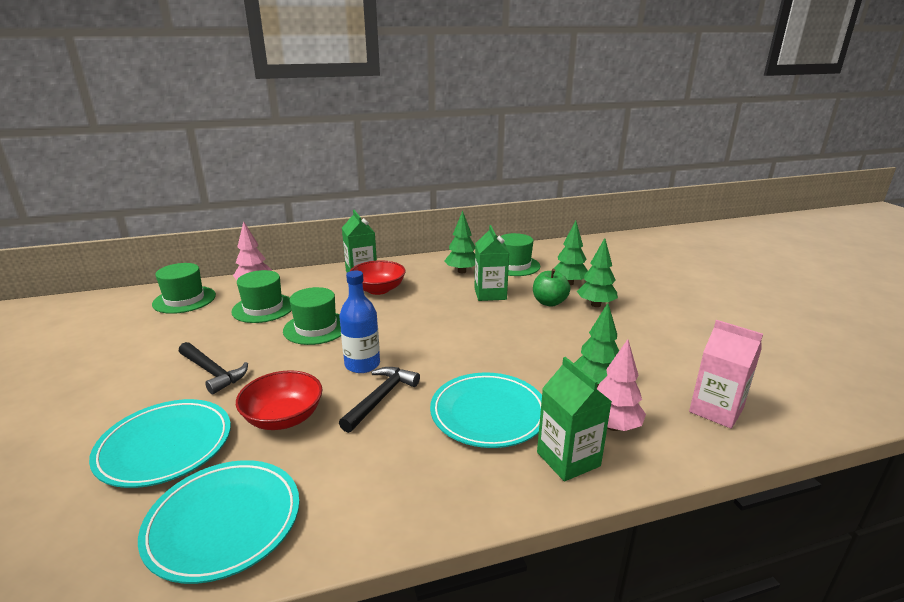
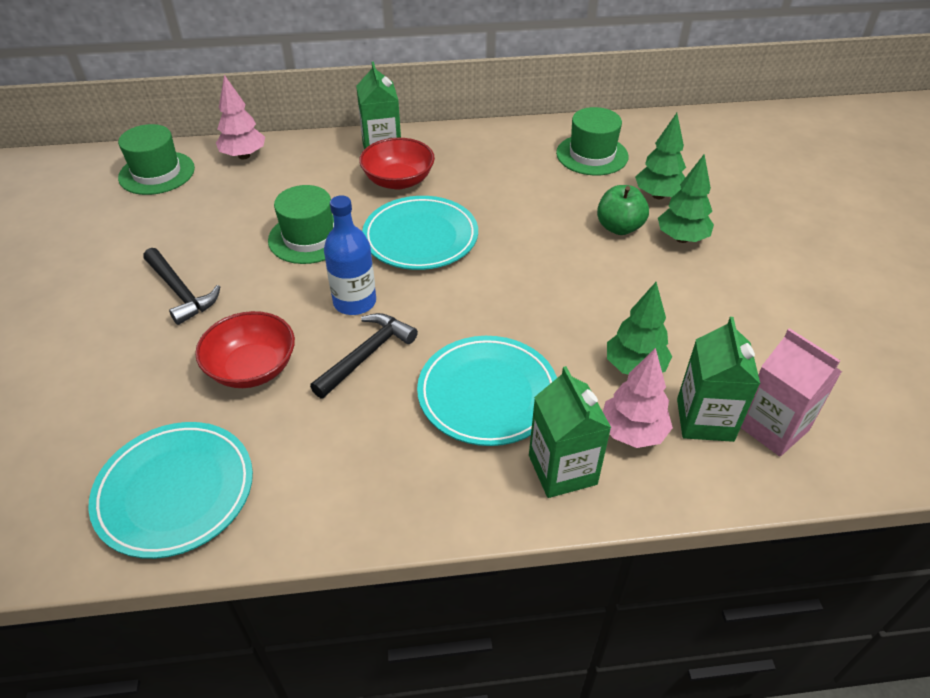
camera: 10 degrees right, 20 degrees up
(165, 446) = (122, 389): turquoise plate -> turquoise plate (420, 237)
(263, 308) = (250, 198): green hat -> none
(462, 271) = (516, 159): green tree -> none
(490, 294) = (543, 204): green carton -> green carton (705, 420)

